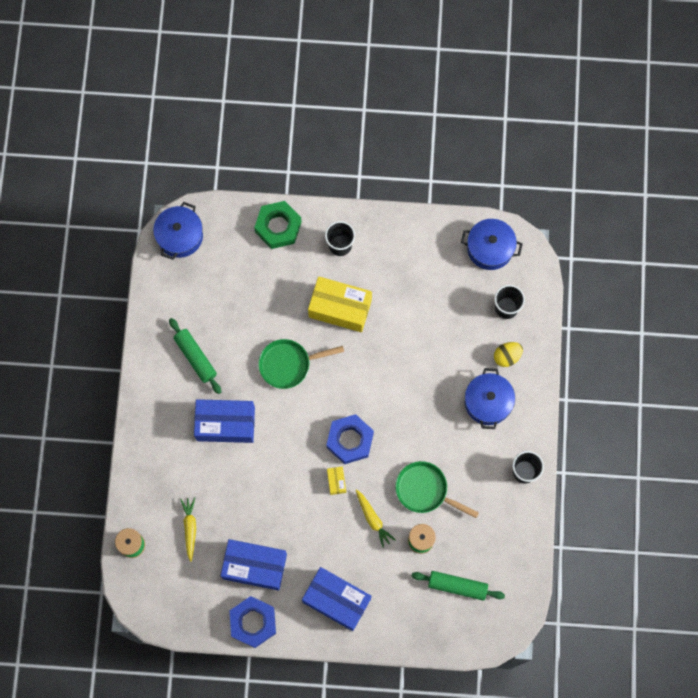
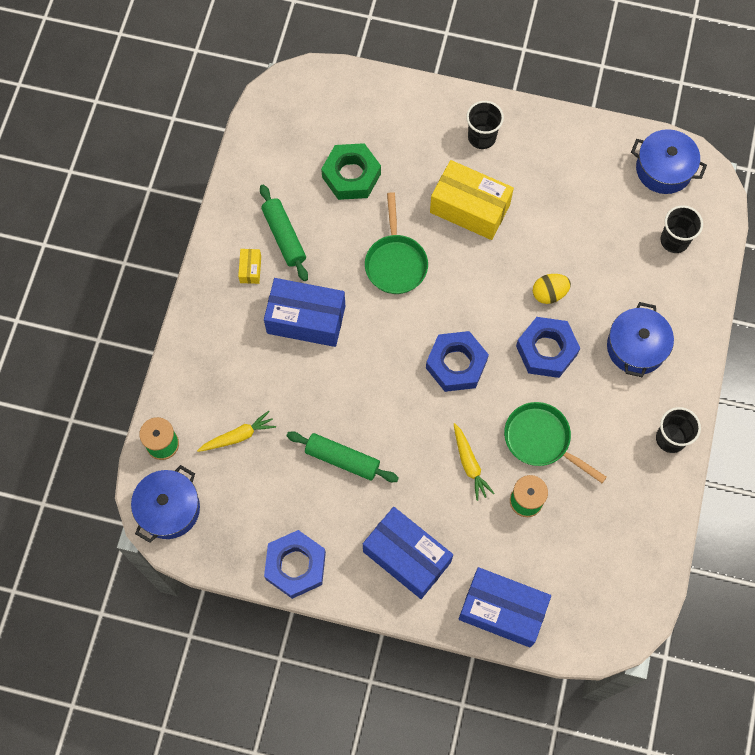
camera: 10 degrees right, 5 degrees down
(180, 236) = (292, 97): blue pot -> blue pot (169, 509)
(190, 528) = (238, 436): yellow carrot -> yellow carrot turned 60 degrees clockwise
(254, 566) = (310, 497): blue box -> blue box (502, 610)
(278, 227) = (410, 105): green nut -> green nut (351, 175)
(288, 364) = (395, 263): green pan -> green pan turned 90 degrees counterclockwise
(336, 481) = (431, 411): yellow box -> yellow box (250, 269)
(418, 417) = (546, 350): none -> blue nut
(457, 586) = (564, 566): green rolling pin -> green rolling pin (342, 459)
(507, 356) = (667, 297): yellow egg -> yellow egg (549, 293)

